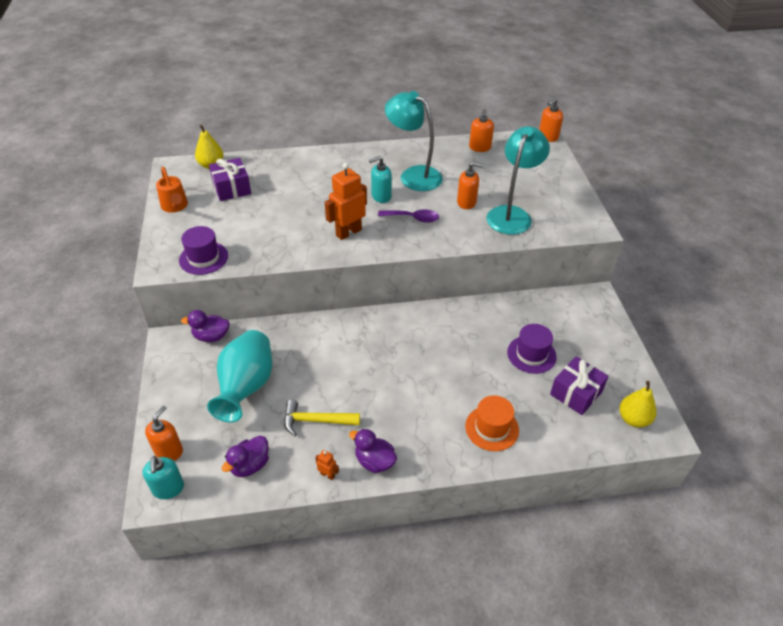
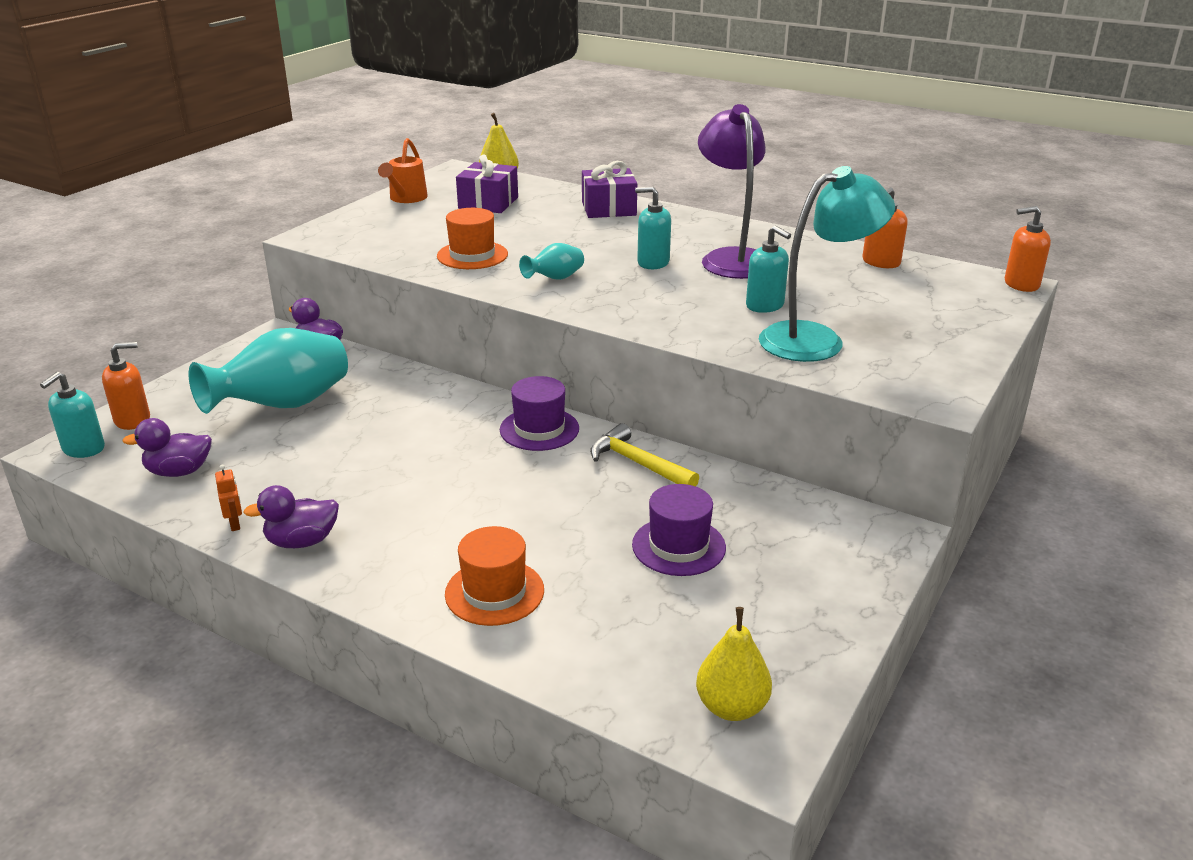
camera: 40 degrees right, 15 degrees down
(203, 258) = (362, 244): purple hat -> purple hat (539, 429)
(281, 236) = (472, 255): none -> orange hat
(316, 421) = (302, 470): yellow hammer -> yellow hammer (637, 463)
(348, 232) = (555, 279): orange robot -> turquoise vase
(374, 461) = (302, 541): purple duck -> purple duck turned 90 degrees counterclockwise
(413, 175) = (732, 258): turquoise lamp -> purple lamp
(413, 218) = (661, 295): purple spoon -> none
(466, 202) = (765, 305): orange soap dispenser -> turquoise soap dispenser
(576, 393) = (681, 624): purple gift -> purple gift (608, 208)

